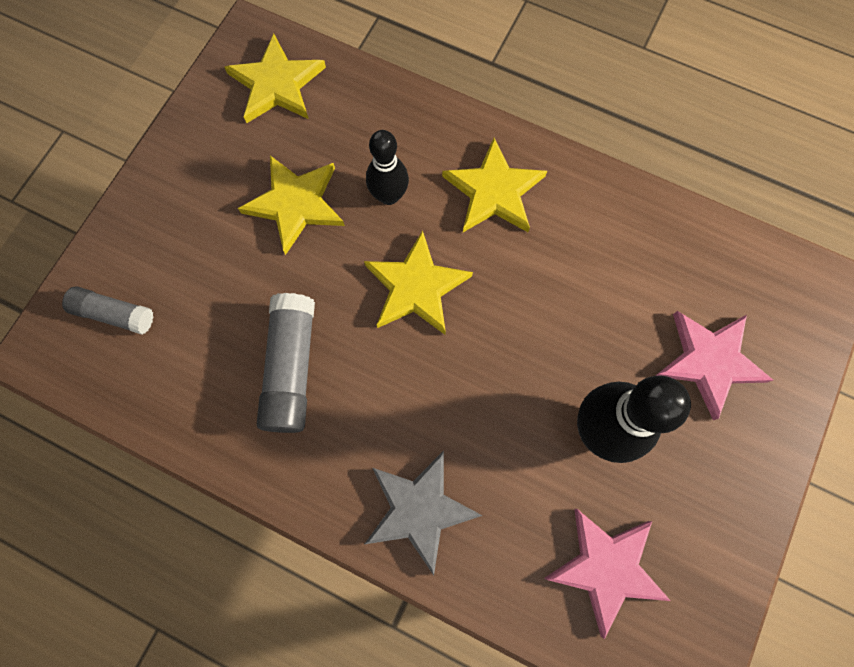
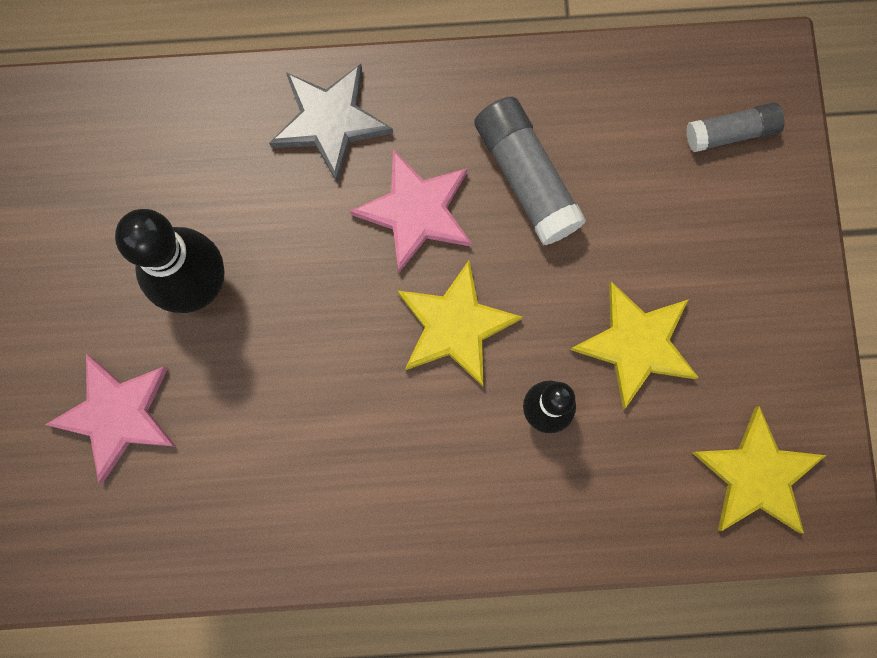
camera: 150 degrees right, 5 degrees up
(494, 191) = (435, 481): yellow star -> none
(606, 567) = (136, 165): pink star -> pink star (416, 211)

